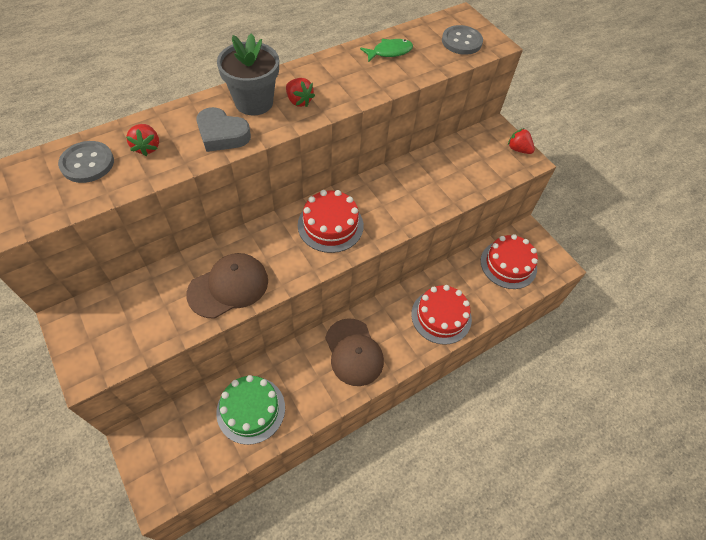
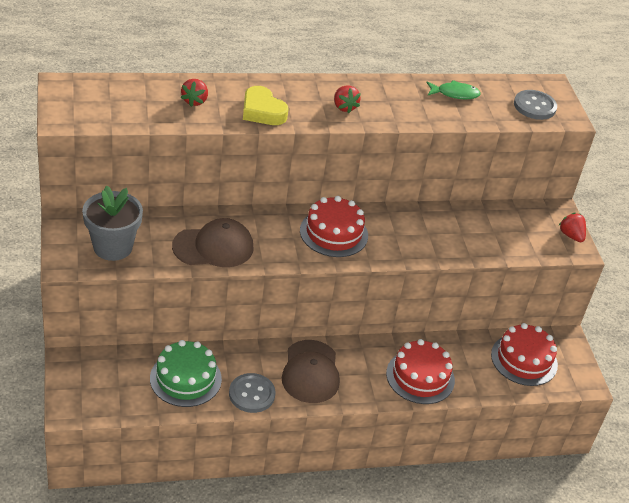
camera: 20 degrees right, 15 degrees down
(87, 163) = (141, 97): grey button -> grey button (252, 394)
(222, 134) = (262, 111): grey heart -> yellow heart
(254, 102) = (303, 95): grey flower pot -> grey flower pot (113, 247)

